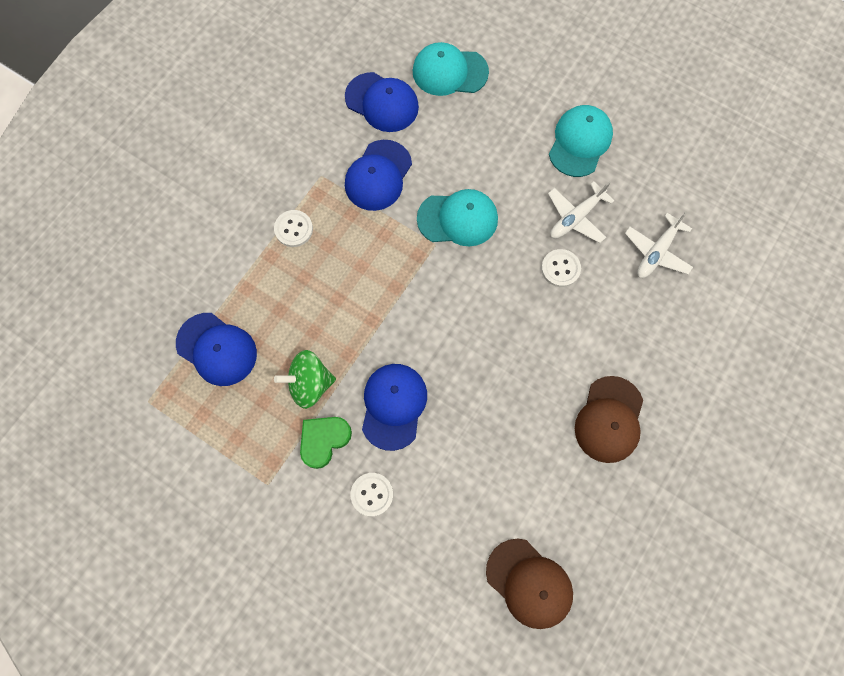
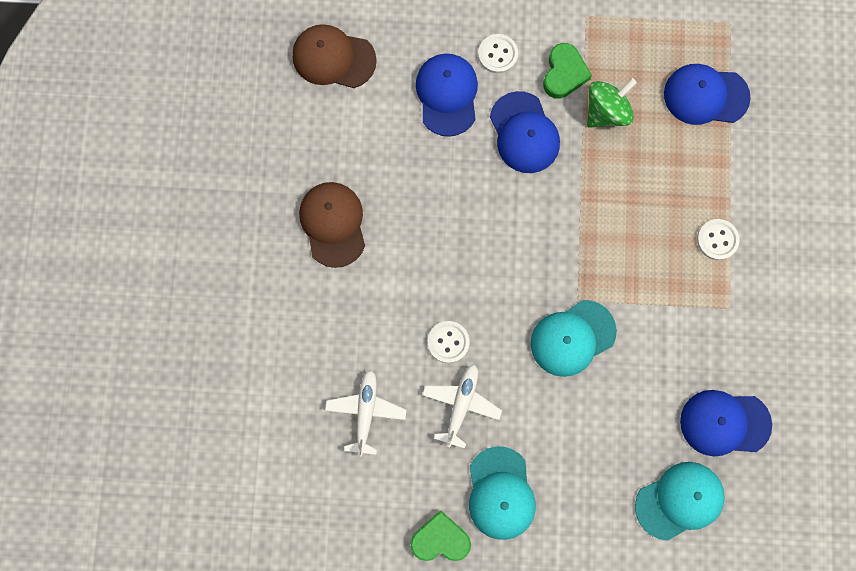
camera: 150 degrees right, 5 degrees up
(378, 176) = (675, 339): blue cap -> blue cap (447, 95)
(643, 136) = (440, 539): none -> green heart

